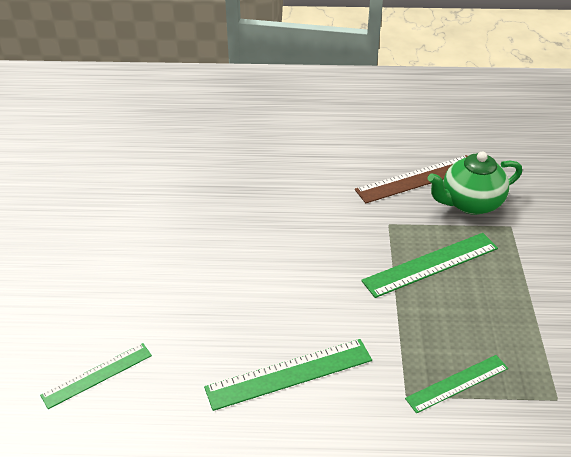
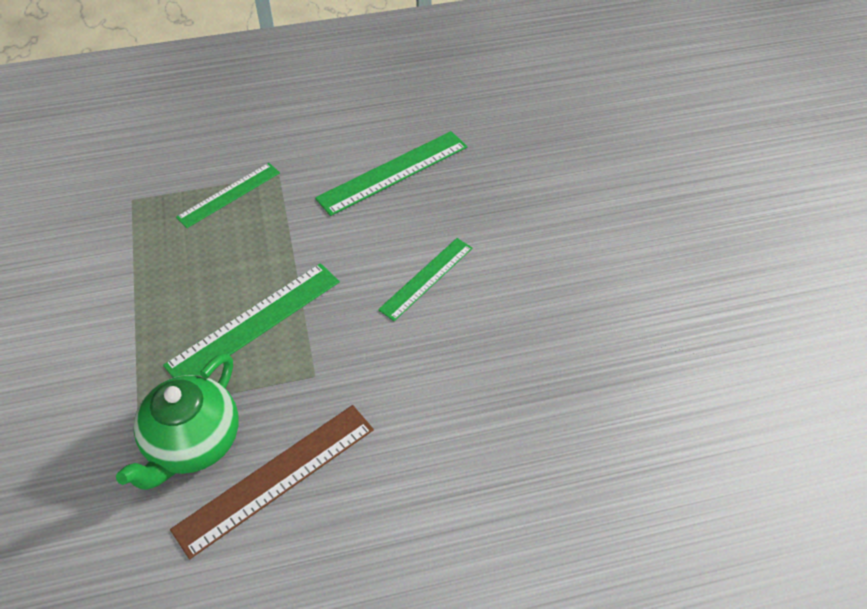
camera: 165 degrees right, 10 degrees up
(97, 375) = (568, 138): green ruler -> green ruler (426, 278)
(470, 203) = (193, 443): green teapot -> green teapot turned 150 degrees clockwise

